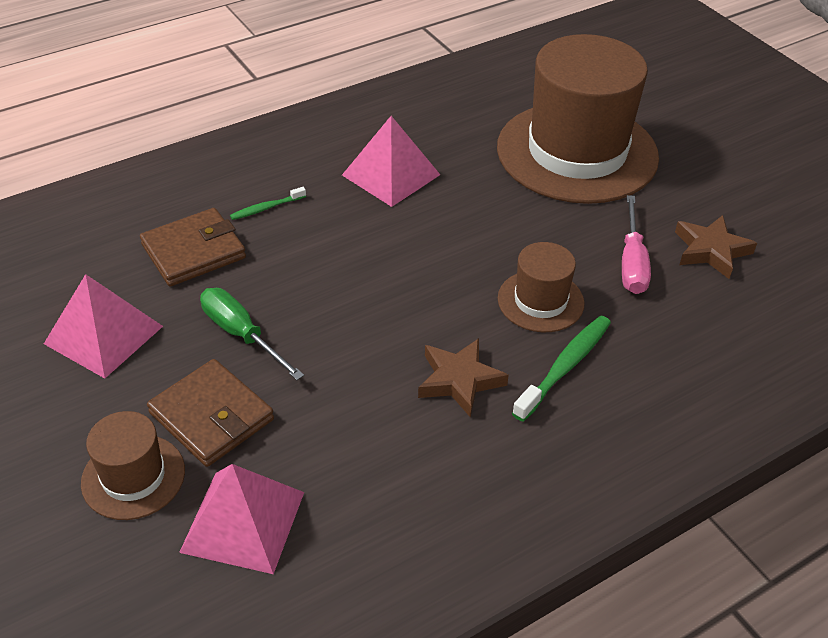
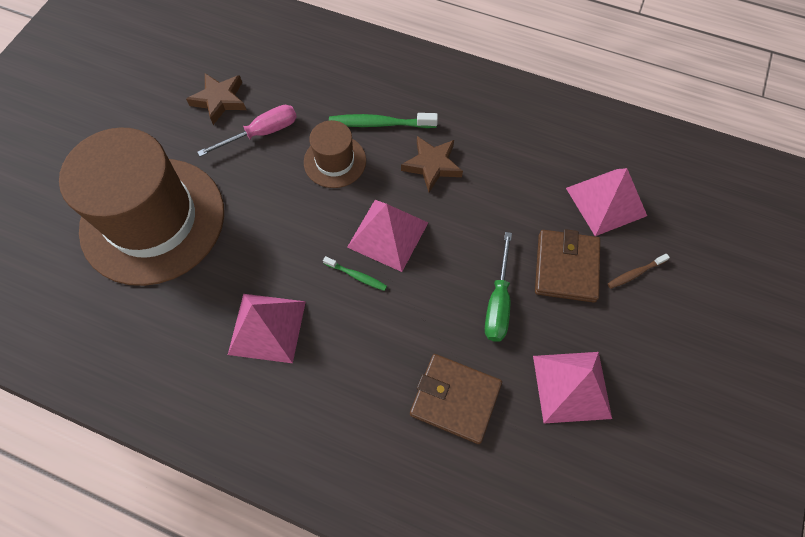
camera: 125 degrees left, 20 degrees up
(133, 476) = (635, 273): brown hat -> brown toothbrush
(266, 208) = (371, 387): green toothbrush -> green toothbrush (356, 276)
(405, 295) = (388, 234): none -> pink pyramid

